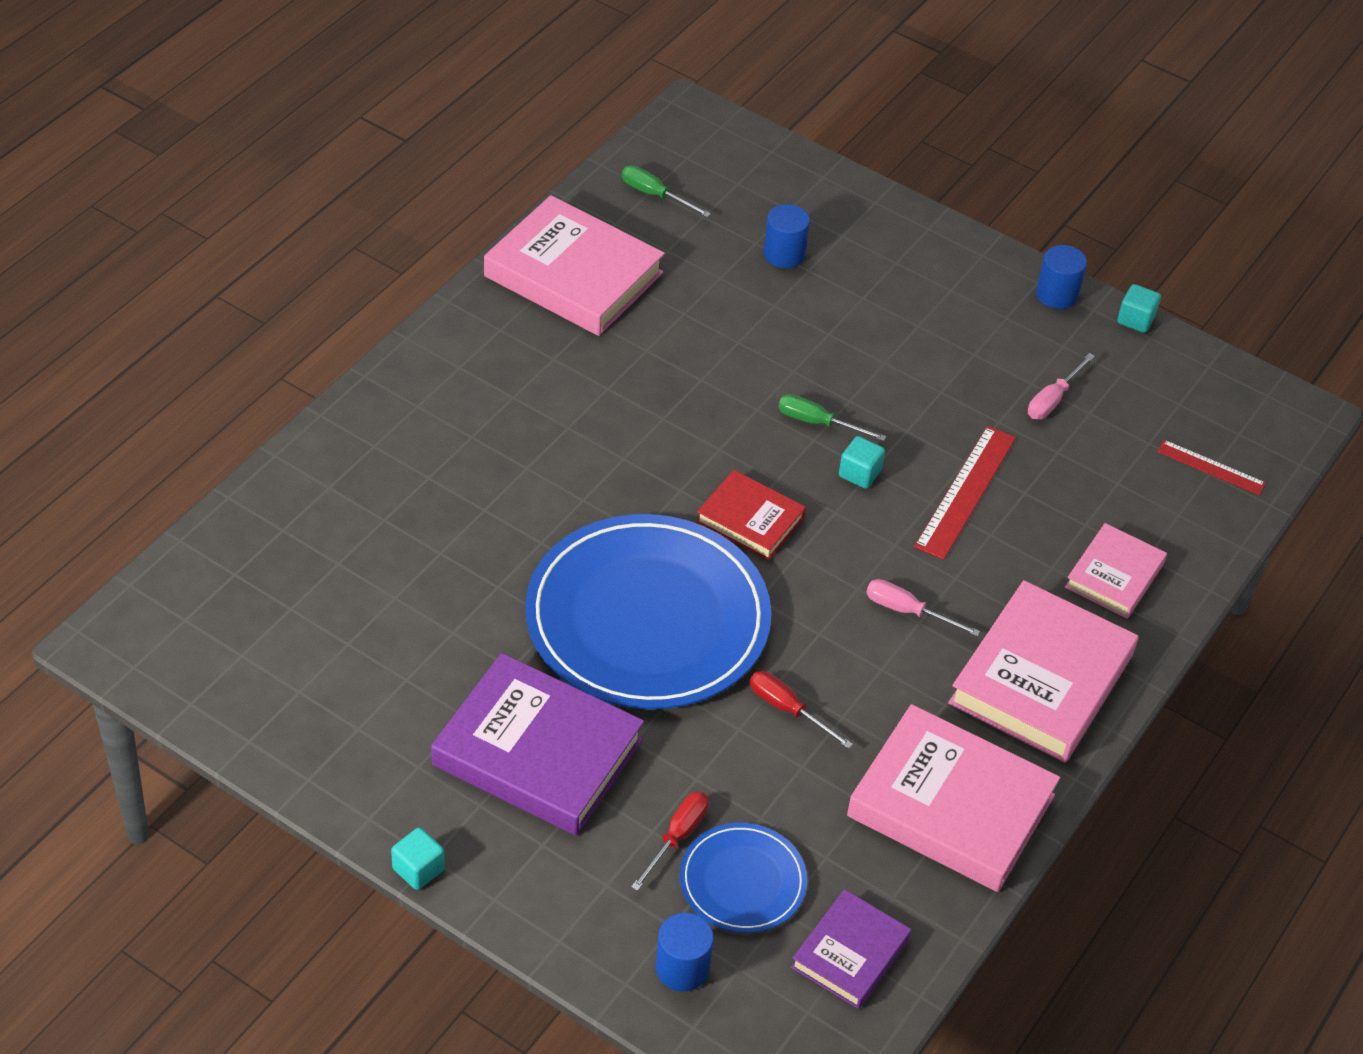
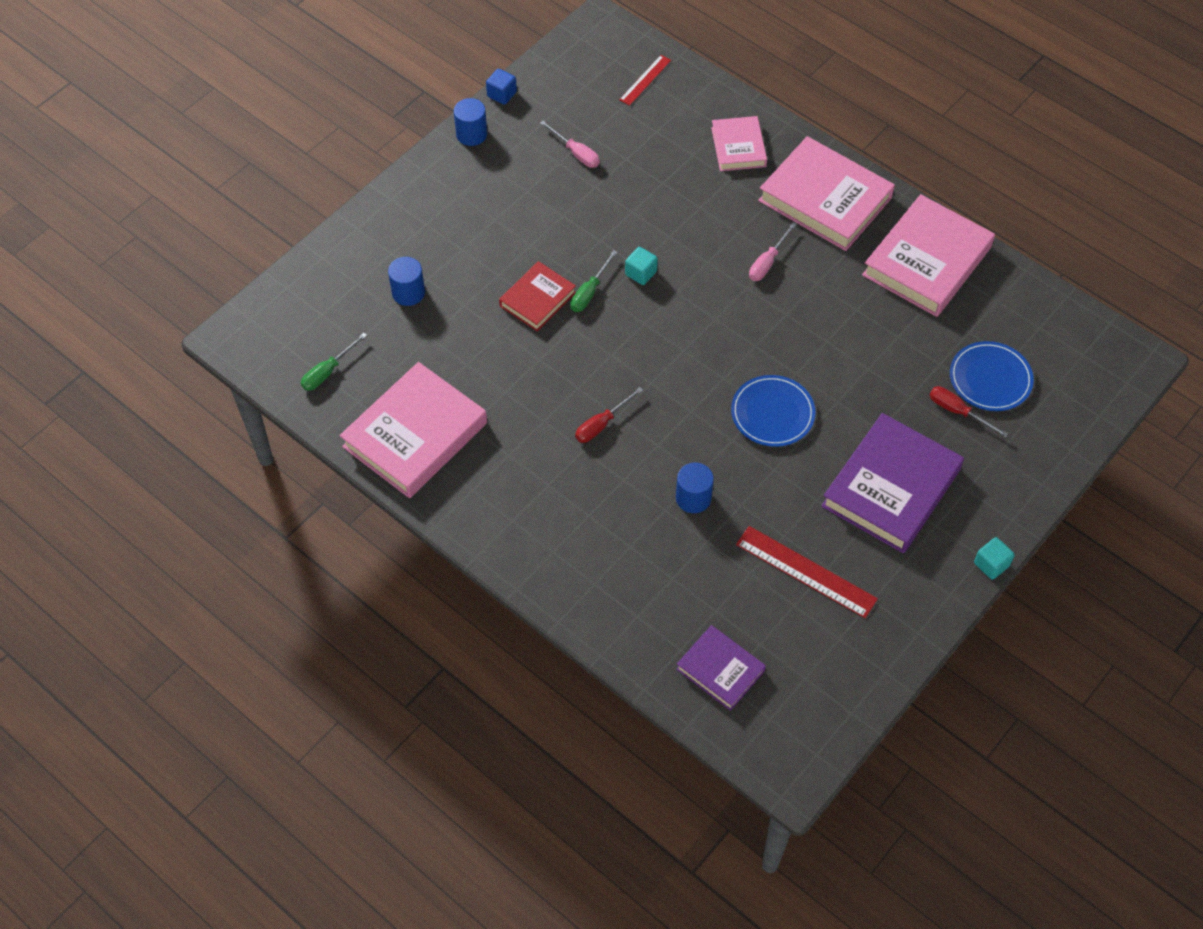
camera: 80 degrees left, 10 degrees up
(647, 618) = (772, 413): blue plate -> blue plate, size x0.48
(682, 968) = (1057, 417): blue cylinder -> blue cylinder (693, 498)
(750, 520) = (682, 343): red book -> red book (537, 299)
(788, 709) = (851, 339): red screwdriver -> red screwdriver (602, 424)
(850, 953) = (1040, 328): purple book -> purple book (720, 670)
(966, 492) = (661, 215): red ruler -> red ruler (806, 571)
(1114, 575) = (738, 147): pink book -> pink book turned 45 degrees clockwise
(1135, 320) = (502, 94): turquoise cube -> blue cube

